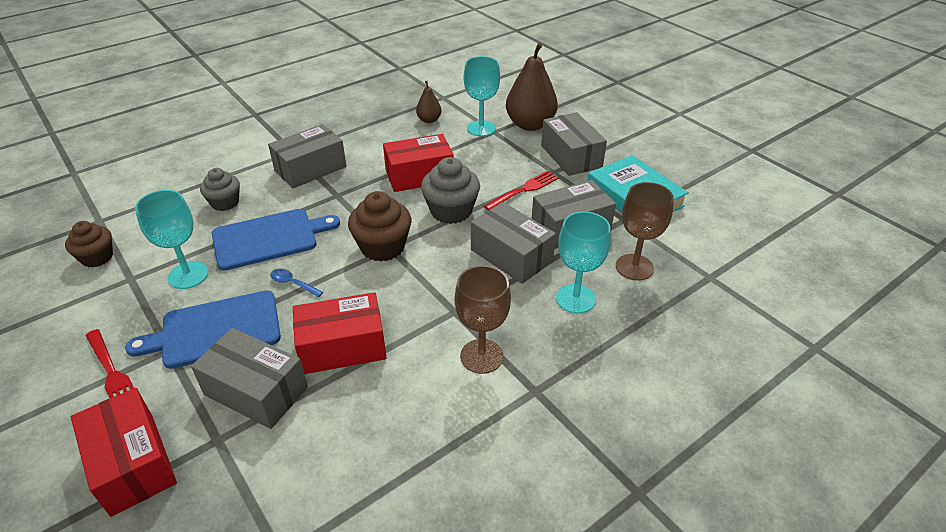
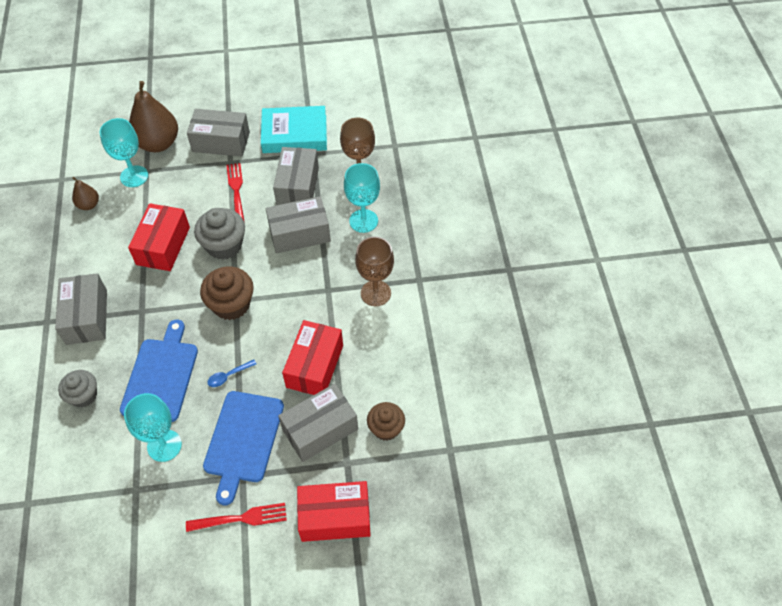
camera: 60 degrees left, 15 degrees up
(97, 257) = (85, 512): brown cupcake -> brown cupcake (386, 428)

